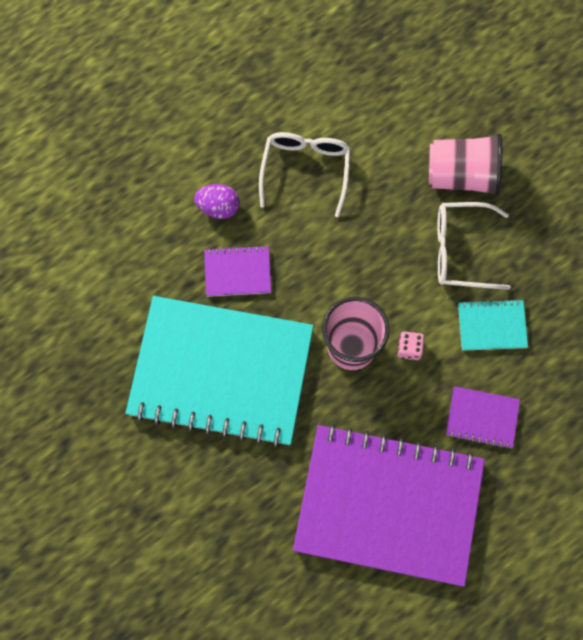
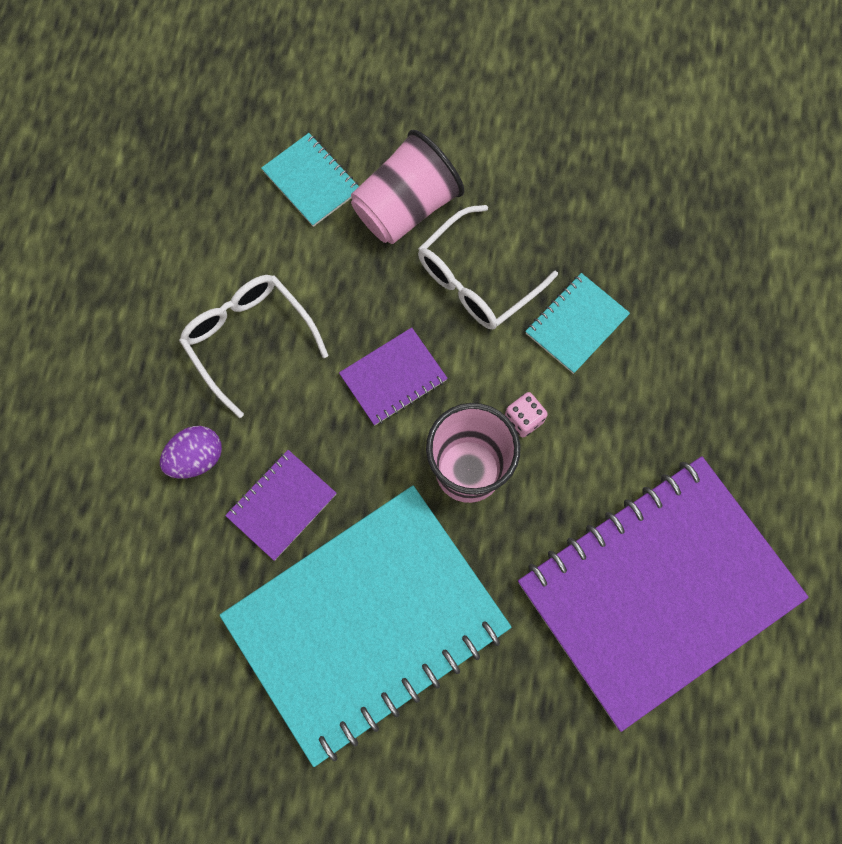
camera: 45 degrees left, 0 degrees up
(424, 114) = (311, 181): none -> turquoise notebook
(482, 417) = (655, 419): purple notebook -> purple notebook (393, 377)

